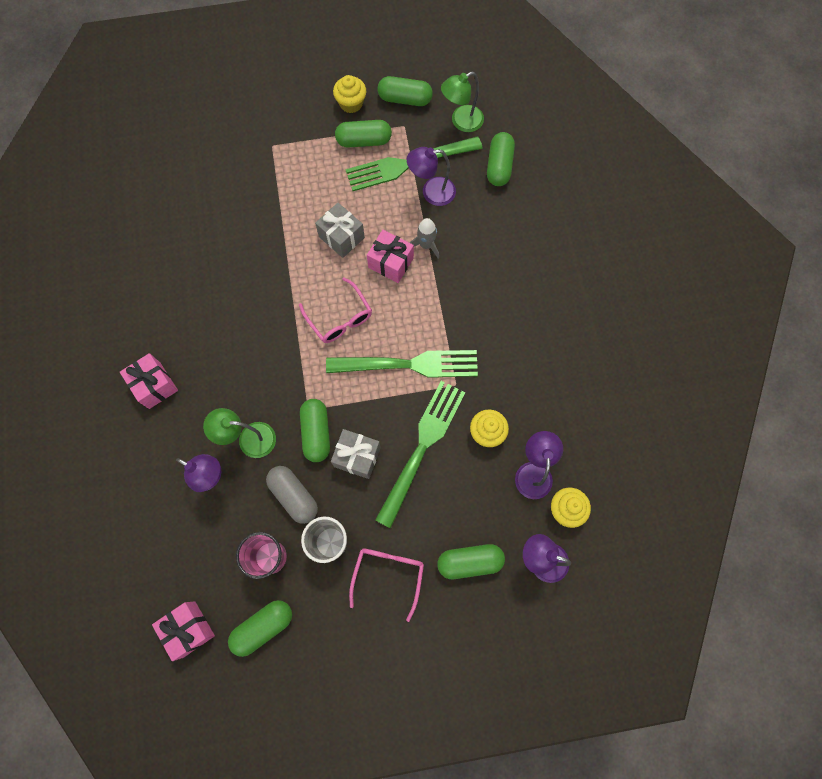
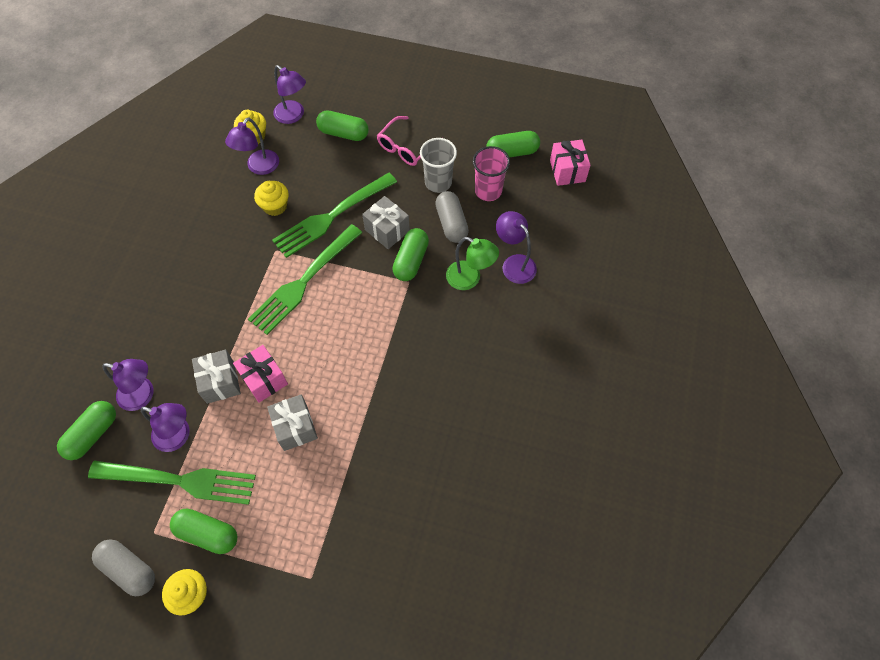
camera: 155 degrees left, 10 degrees down
(154, 385) = (537, 358): pink gift -> none
(340, 318) = (341, 347): pink glasses -> none
(405, 99) = (129, 569): green capsule -> grey capsule
(409, 364) = (304, 281): green fork -> green fork turned 75 degrees counterclockwise
(426, 245) = (220, 382): grey rocket -> grey gift
(461, 122) = (91, 507): green lamp -> none
(482, 209) = (143, 395): none -> purple lamp

